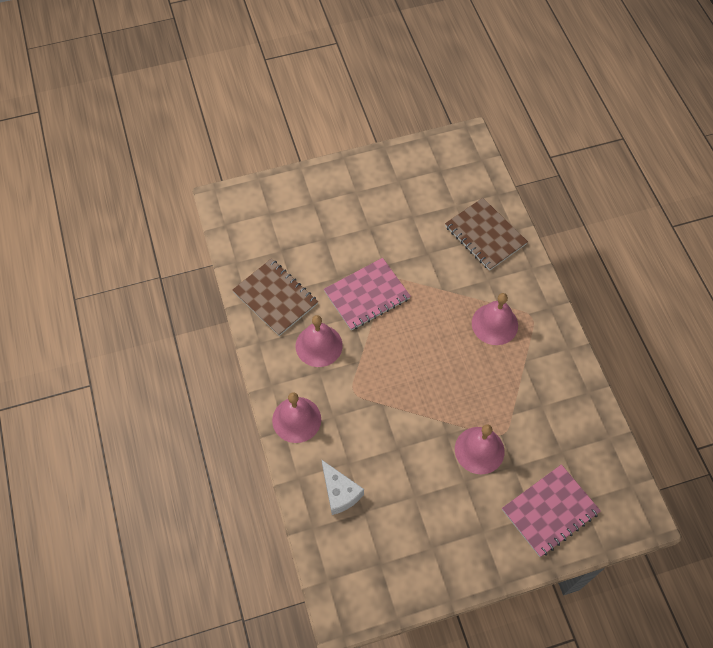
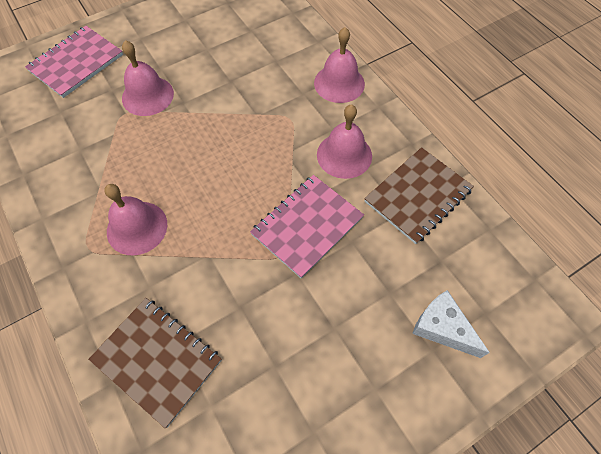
camera: 165 degrees right, 0 degrees up
(275, 298) = (418, 196): brown notebook -> brown notebook turned 75 degrees counterclockwise
(340, 492) = (276, 38): white cheese -> white cheese (442, 328)

